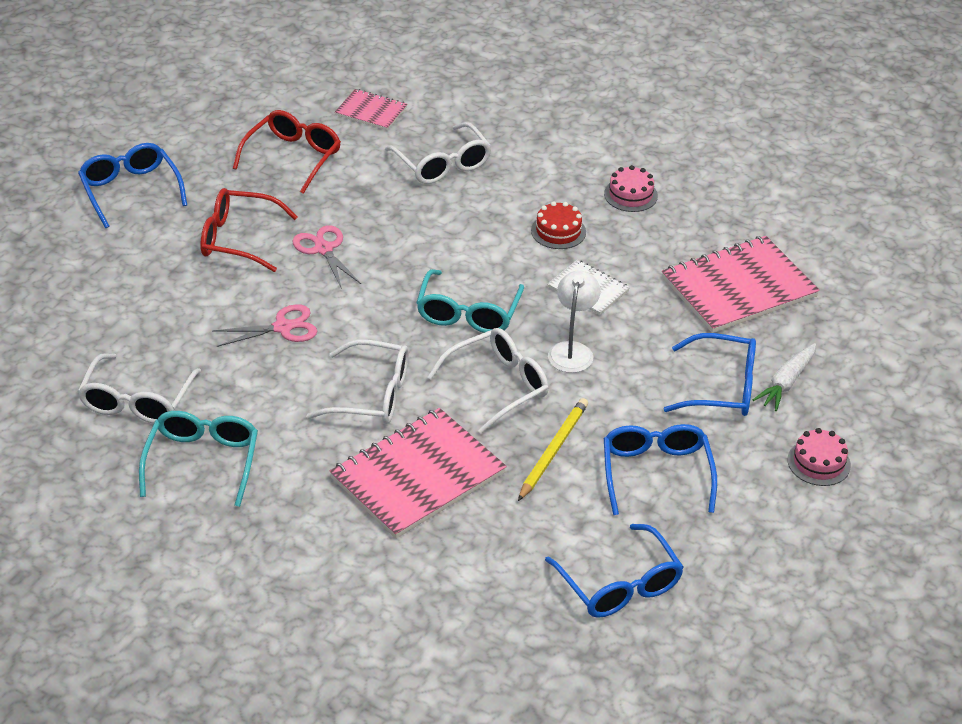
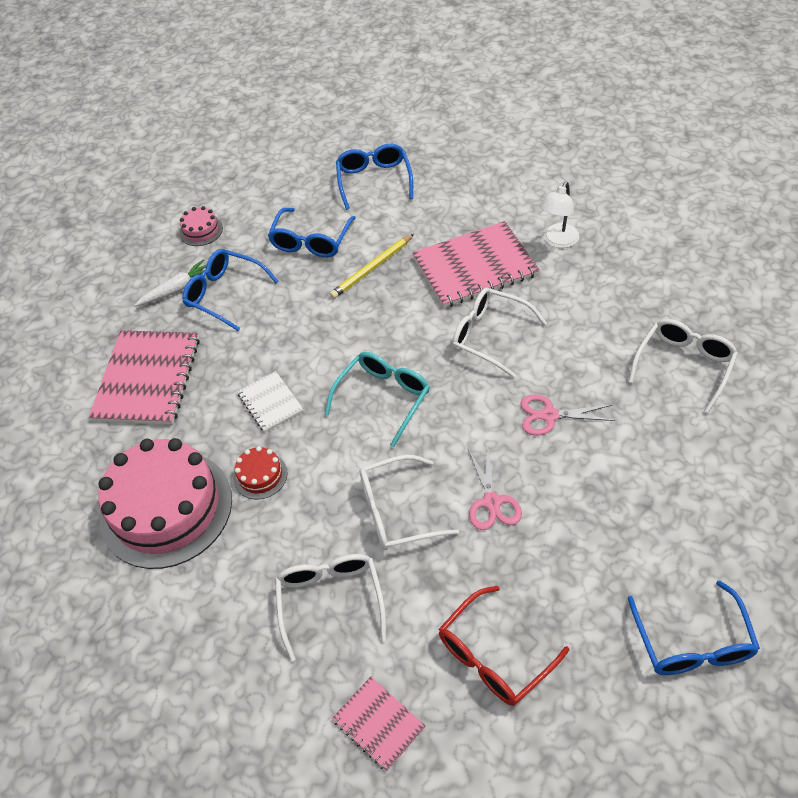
camera: 155 degrees left, 10 degrees up
(202, 461) = (632, 304): turquoise glasses -> none
(238, 239) = (576, 536): red glasses -> none
(498, 385) = (388, 326): white glasses -> white glasses (396, 511)
(572, 350) = (316, 346): white lamp -> white lamp (557, 241)
(630, 195) = (166, 508): pink cake -> pink cake, size x2.39
(738, 287) = (147, 379): pink notebook -> pink notebook turned 75 degrees counterclockwise

